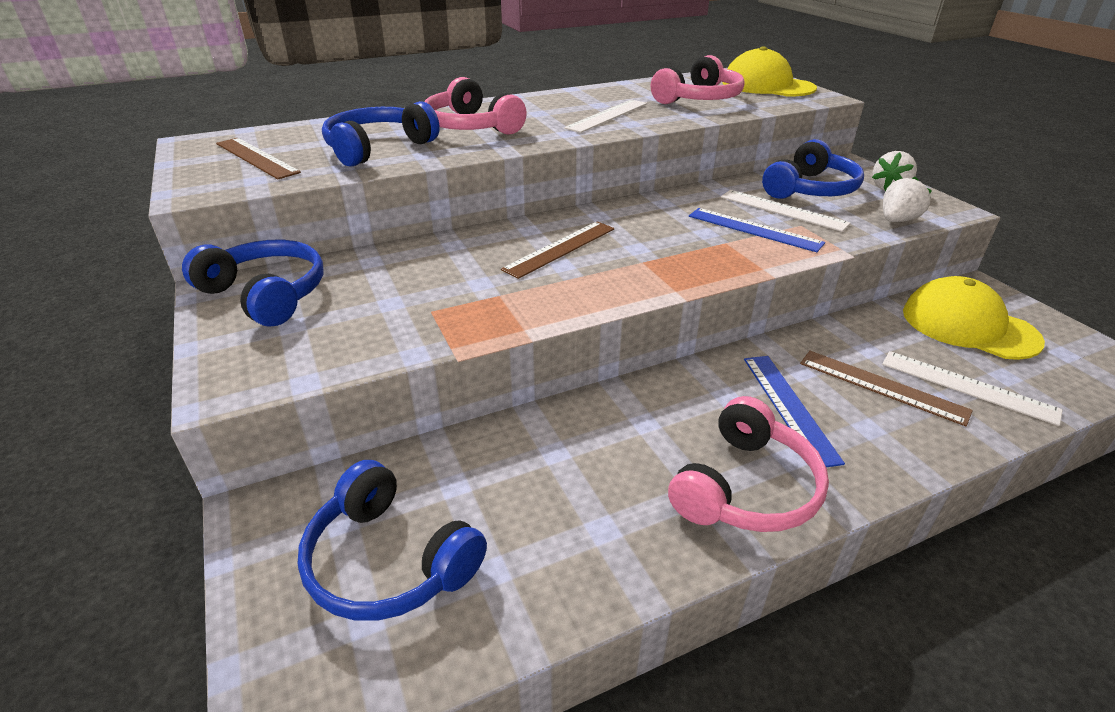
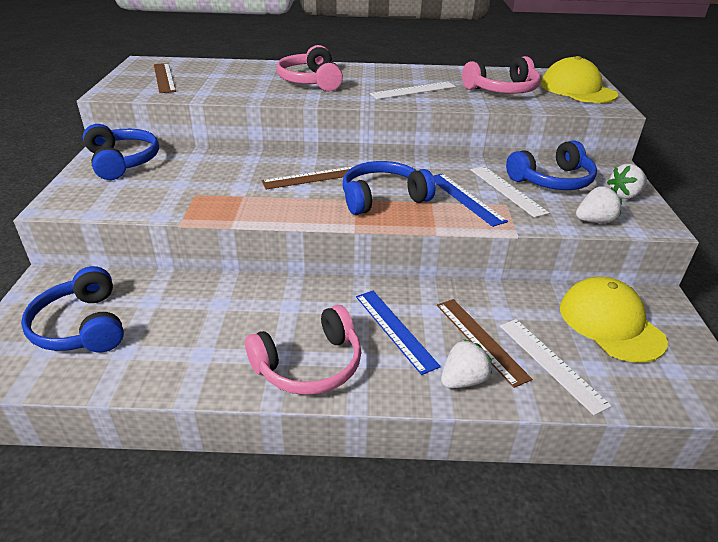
camera: 25 degrees right, 0 degrees up
(378, 148) = (236, 84): blue headphones -> blue headphones (382, 198)
(789, 407) = (395, 329): blue ruler -> blue ruler turned 45 degrees counterclockwise
(914, 438) = (463, 380): none -> white strawberry

